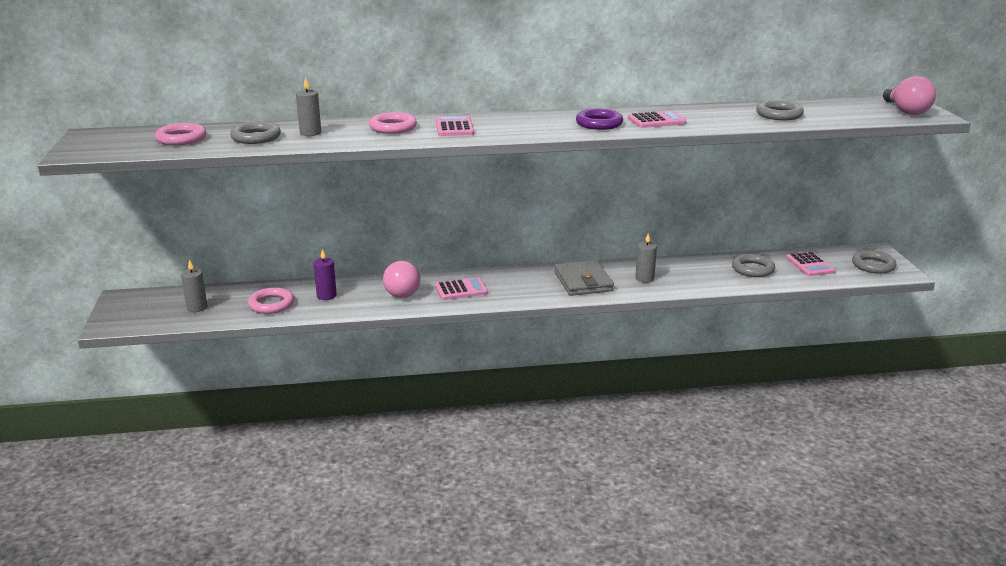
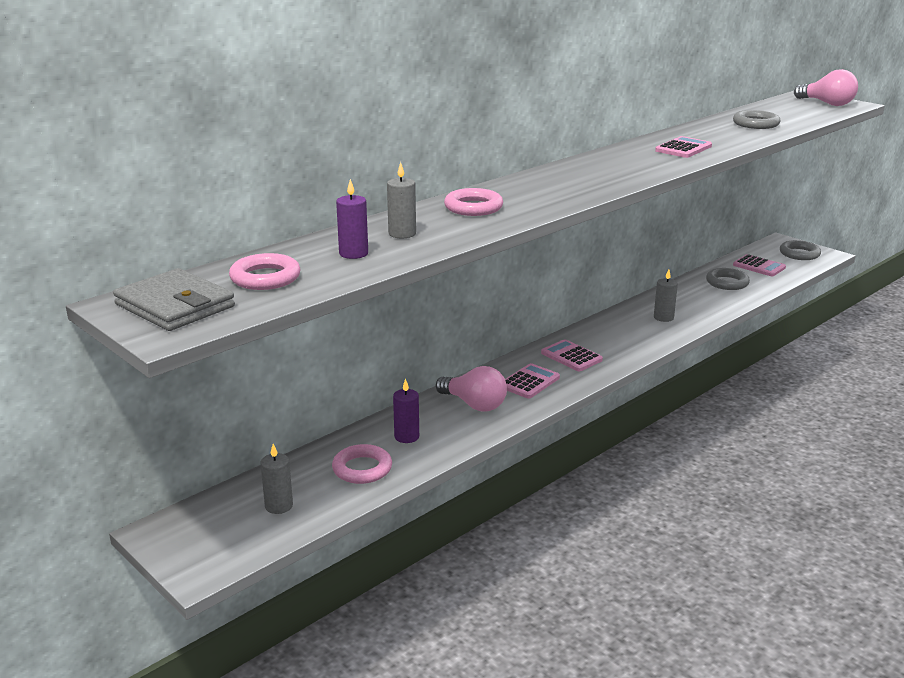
camera: 35 degrees left, 0 degrees up
(256, 137) = (353, 253): grey ring -> purple candle
(454, 127) = (532, 193): pink calculator -> pink calculator (571, 356)
(583, 281) = (620, 337): grey wallet -> grey wallet (175, 305)
(599, 124) = (646, 161): purple ring -> none

